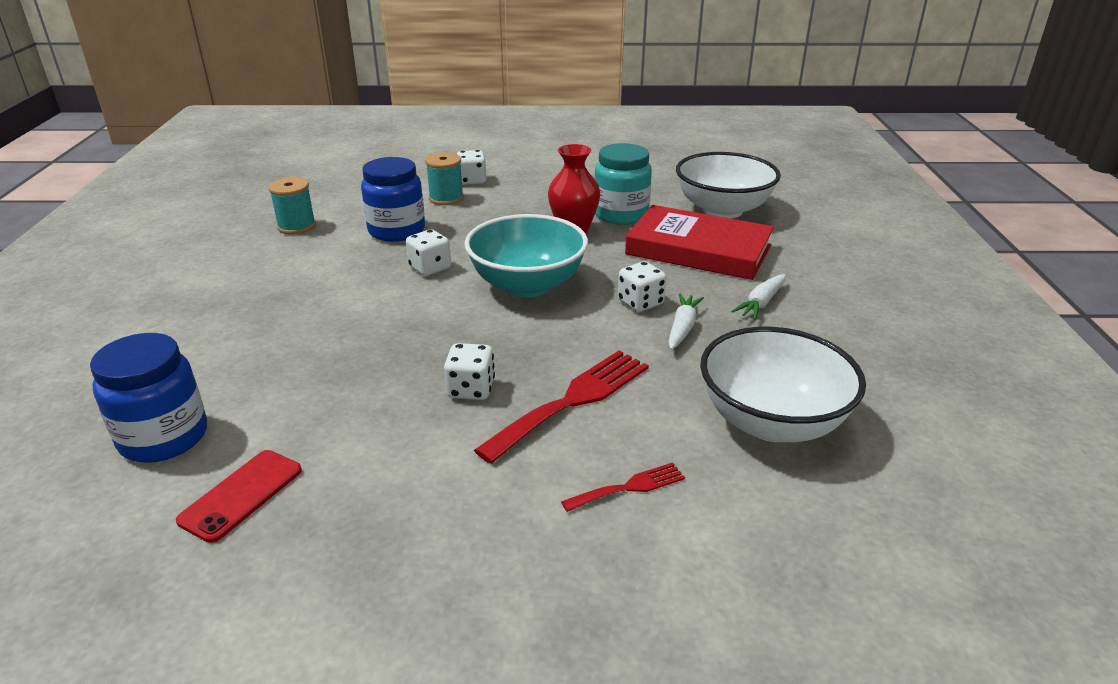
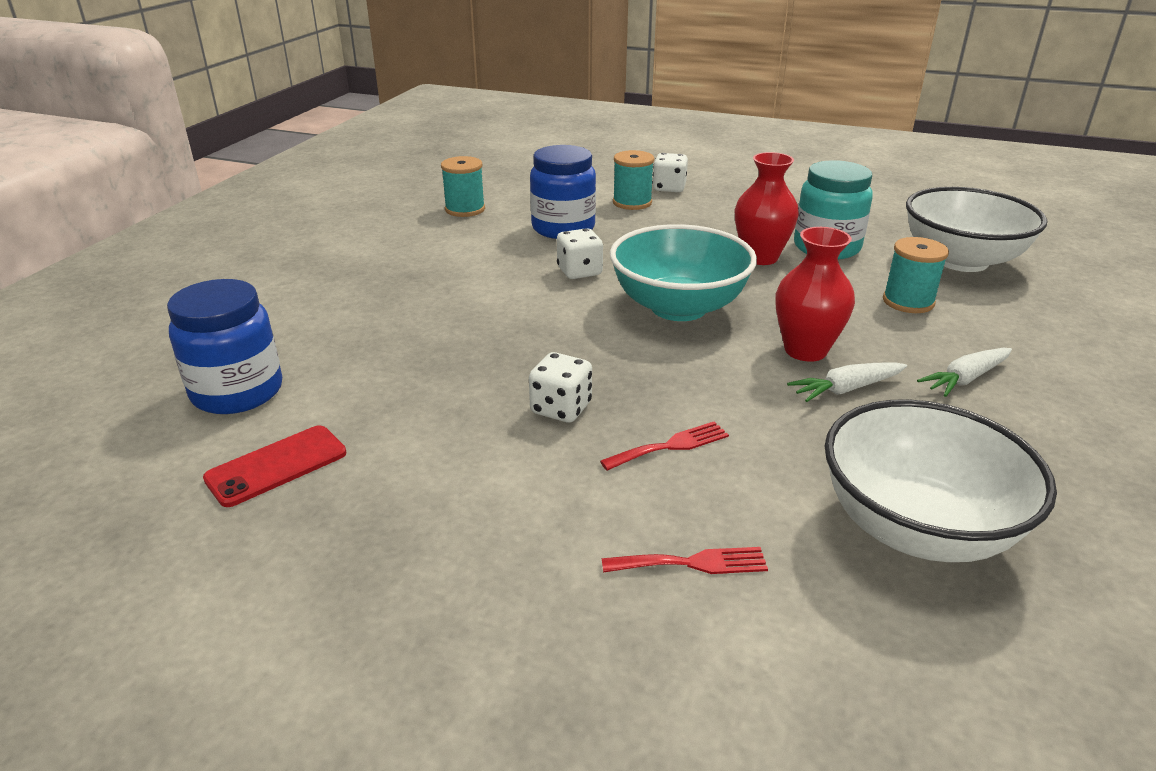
camera: 20 degrees right, 0 degrees up
(572, 401) = (670, 446): red fork -> red fork, size x0.52
(640, 303) = (805, 350): white dice -> red vase
(682, 328) = (846, 389): white carrot -> white carrot turned 150 degrees counterclockwise
(698, 250) = (908, 302): red book -> turquoise spool

